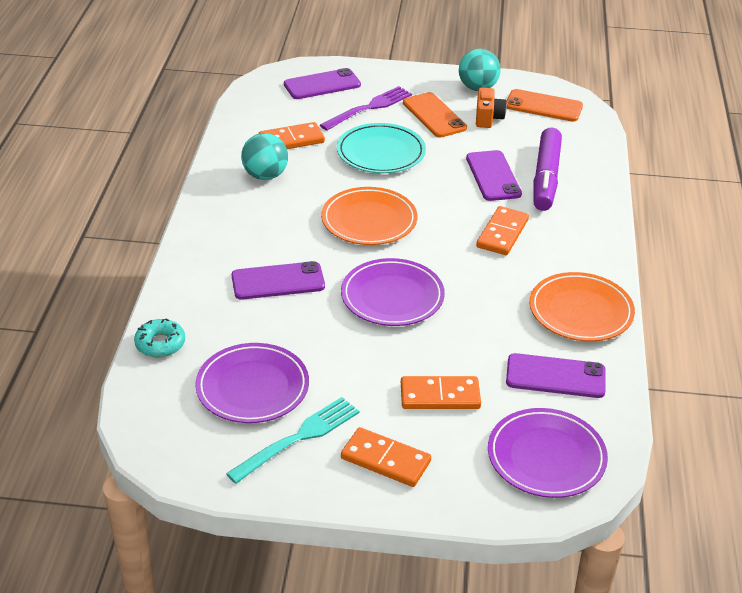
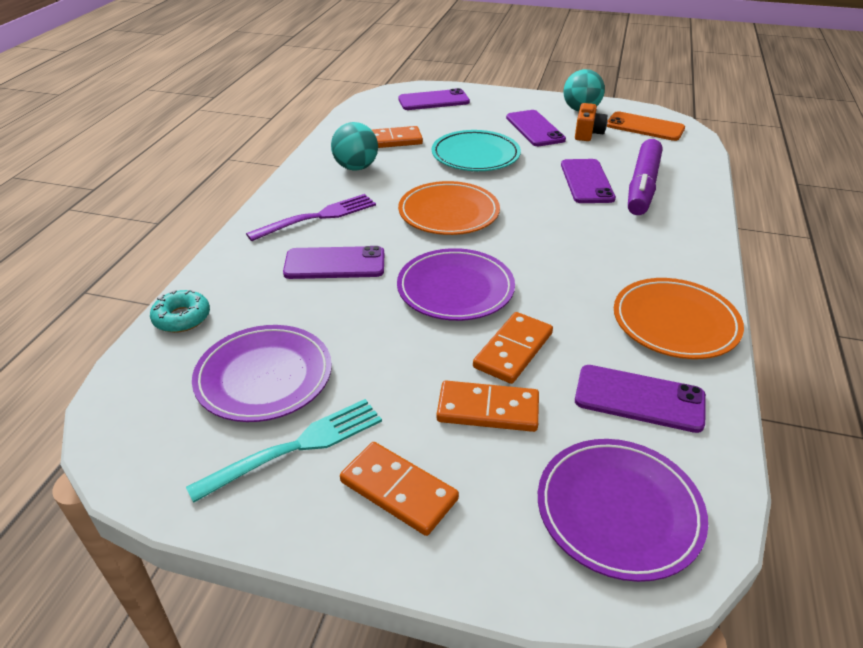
camera: 10 degrees right, 0 degrees up
(369, 108) = (473, 120): purple fork -> purple fork (317, 217)
(434, 115) = (535, 129): orange phone -> purple phone
(502, 233) = (590, 234): orange domino -> orange domino (513, 350)

